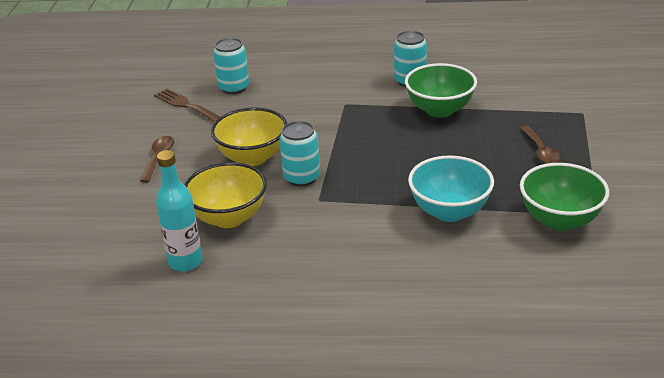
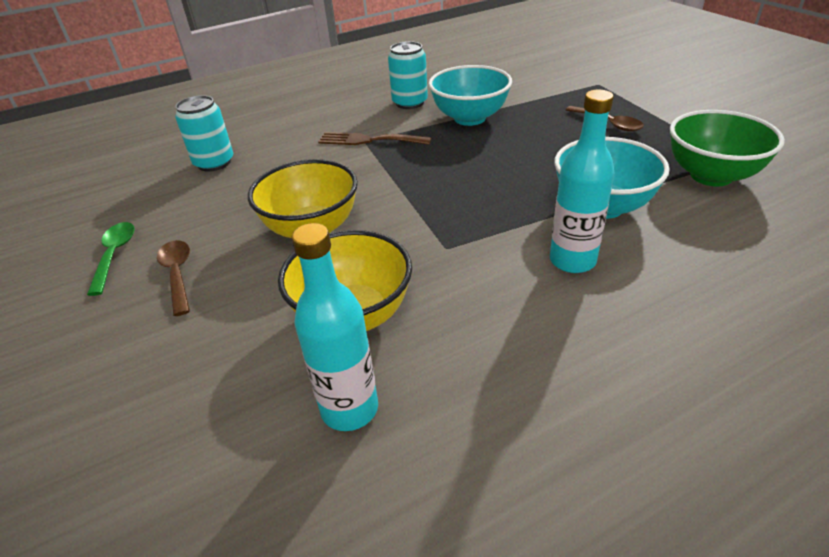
camera: 30 degrees left, 5 degrees up
(135, 133) = (115, 255): none -> green spoon
(186, 105) = (165, 199): brown fork -> brown fork (368, 140)
(301, 178) = (398, 230): turquoise can -> none
(385, 237) = (572, 261): none -> turquoise bottle
(439, 110) = (469, 118): green bowl -> turquoise bowl

